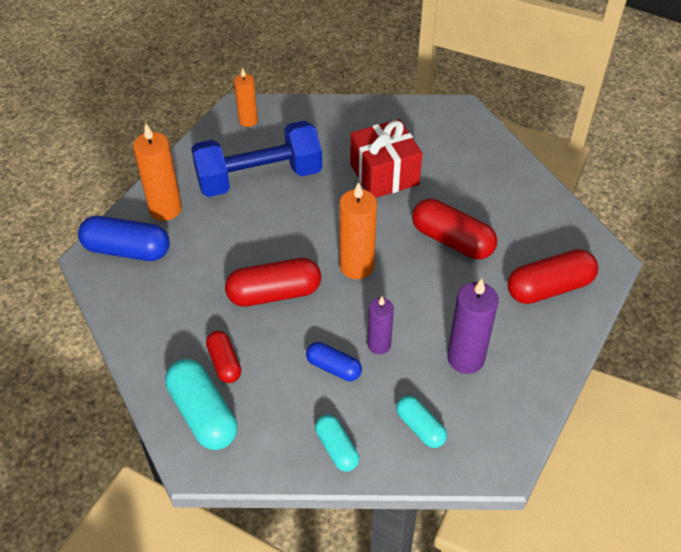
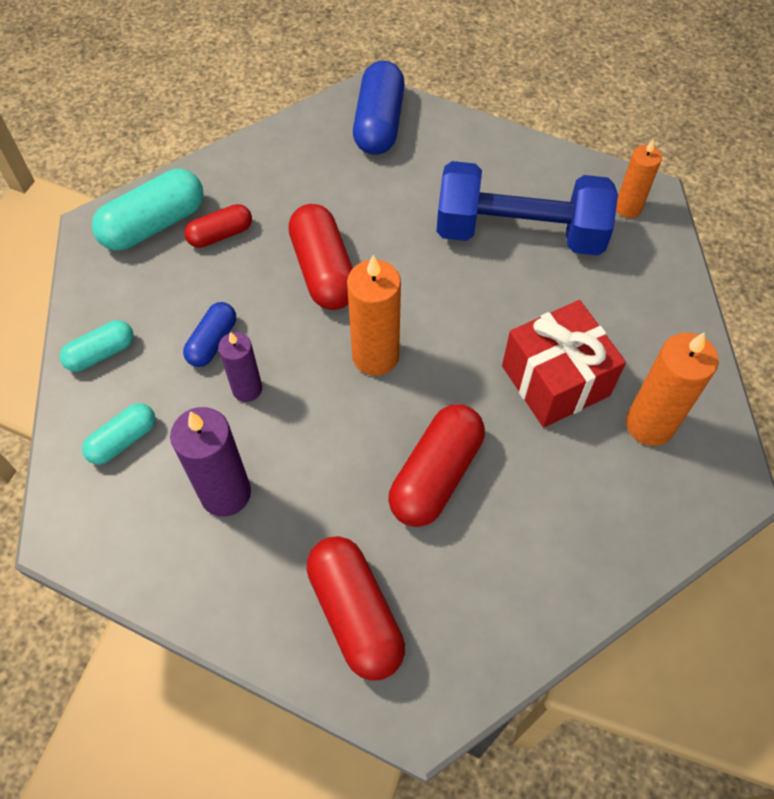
camera: 85 degrees right, 10 degrees up
(165, 209) = (448, 147): orange candle -> orange candle (649, 424)
(259, 178) = (519, 233): blue dumbbell -> blue dumbbell turned 60 degrees counterclockwise

